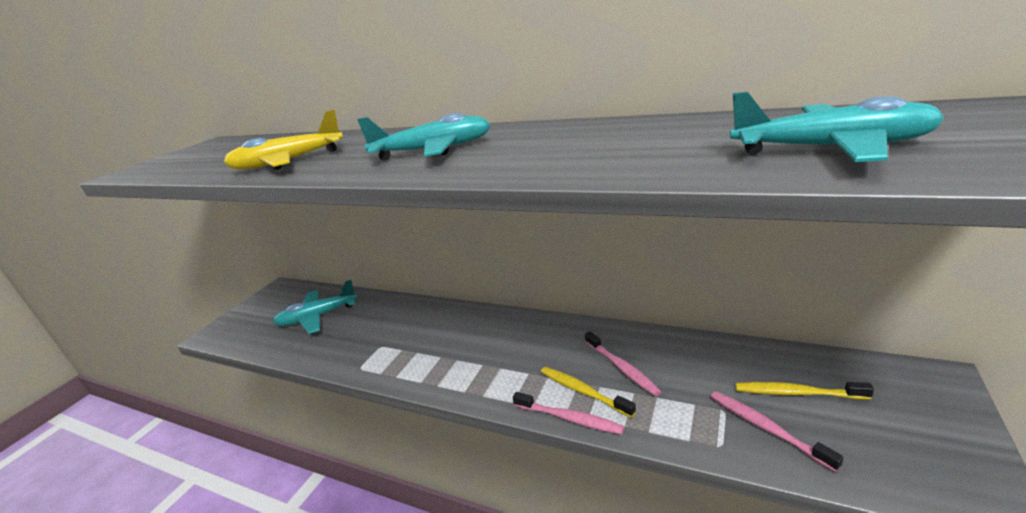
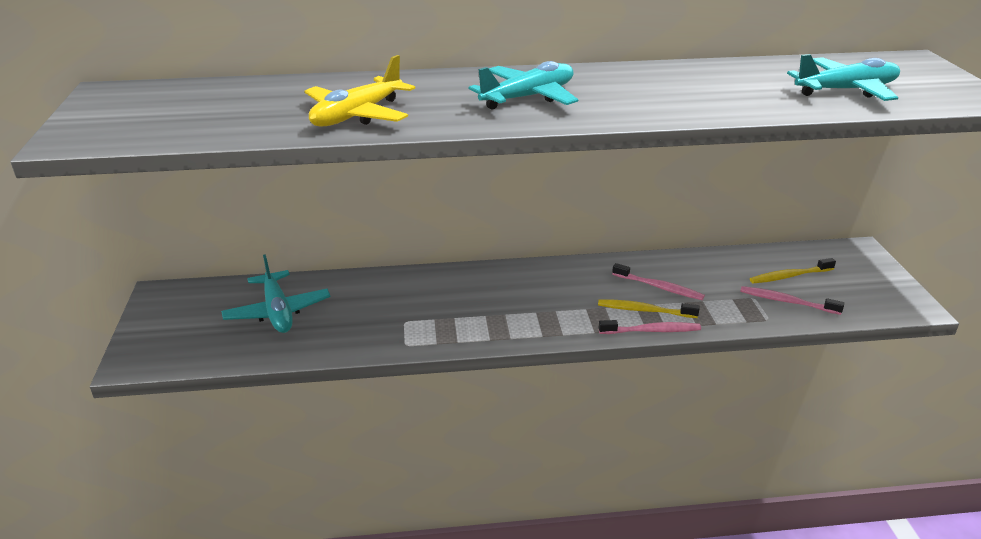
camera: 35 degrees left, 5 degrees up
(318, 317) = (277, 311): turquoise plane -> turquoise plane turned 60 degrees counterclockwise

